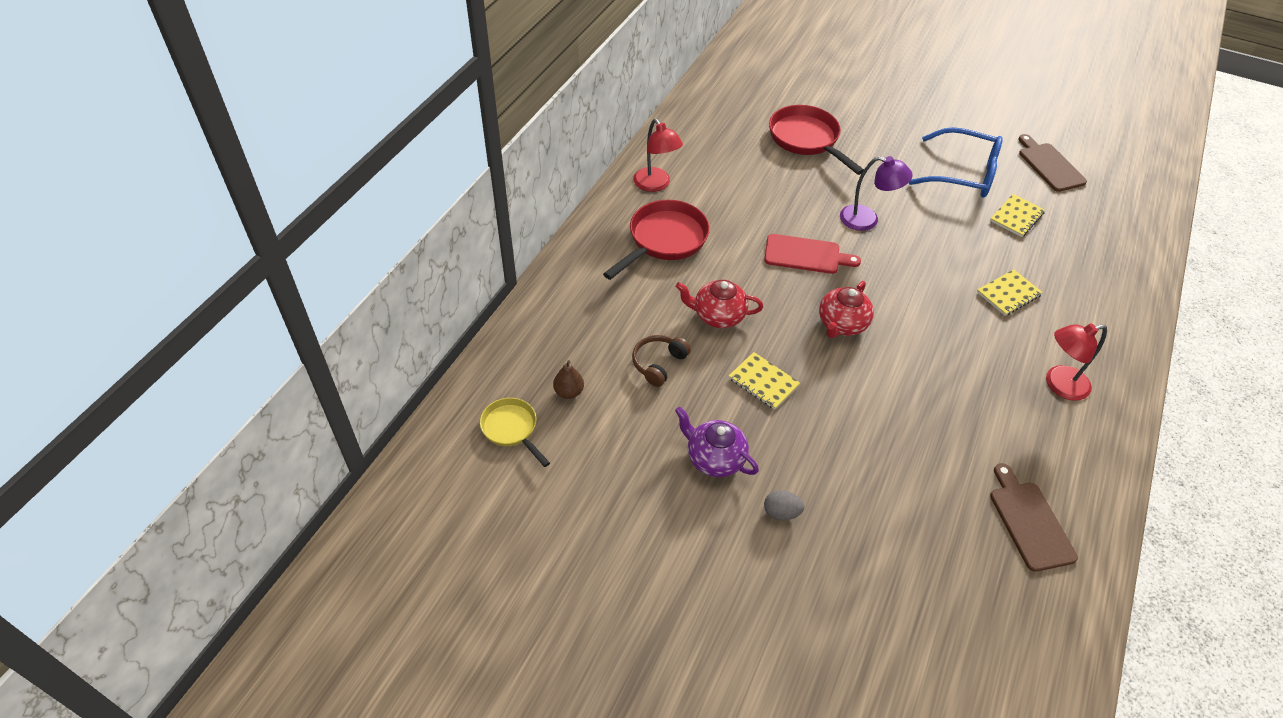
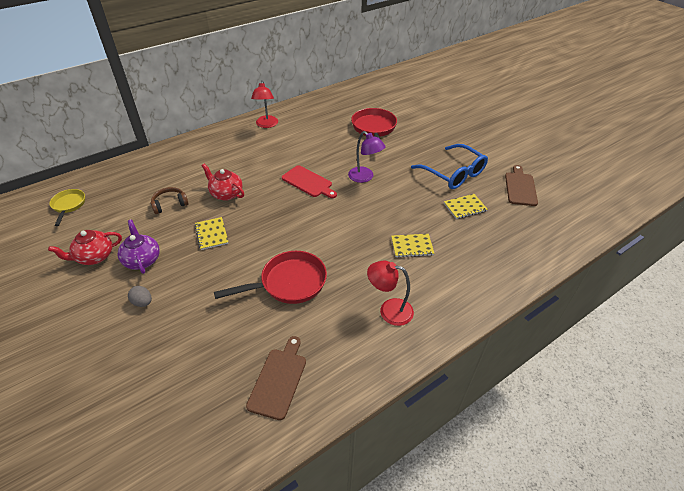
camera: 30 degrees right, 5 degrees down
(569, 392) = (113, 200): brown pear -> none
(664, 240) = (241, 150): red pan -> red pan (289, 283)
(841, 324) = (288, 223): red teapot -> red teapot (94, 257)

